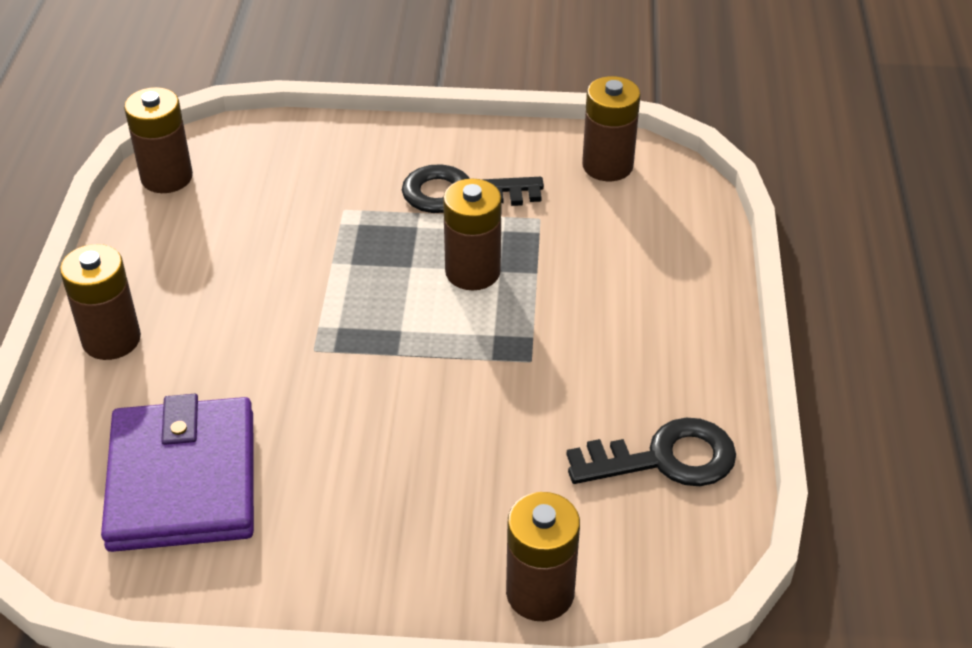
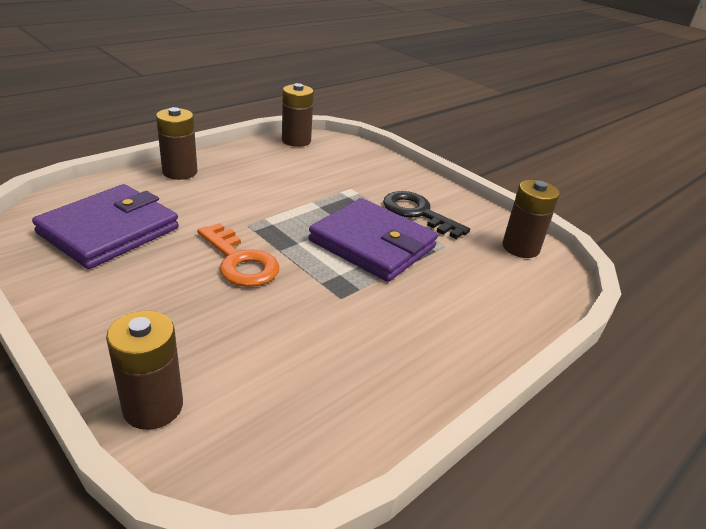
camera: 40 degrees right, 10 degrees down
(381, 400) = (240, 261): none -> orange key
(472, 272) = (372, 244): brown battery -> purple wallet
(664, 458) = (339, 400): black key -> none

